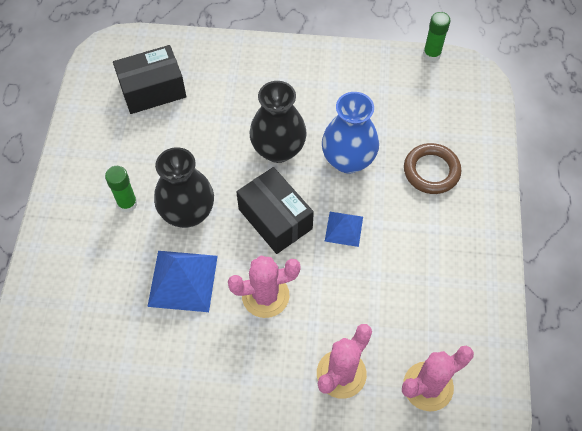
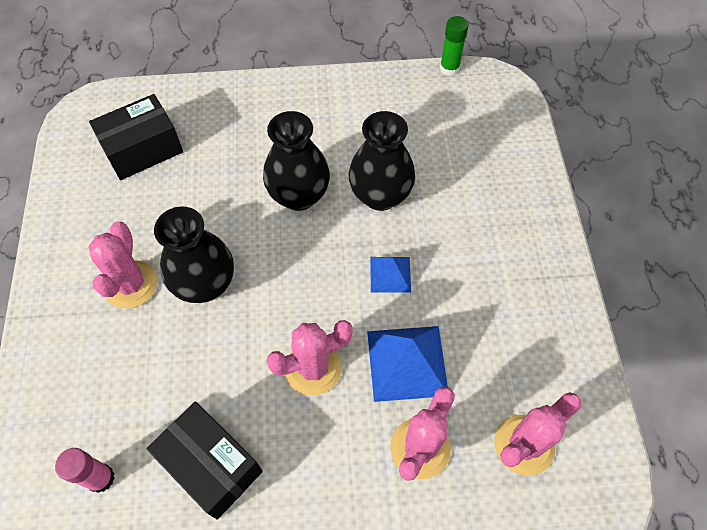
camera: 10 degrees left, 0 degrees up
(83, 353) = (100, 478): none -> pink glue stick
(127, 203) = (131, 284): green glue stick -> pink cactus
(183, 280) = (211, 366): blue pyramid -> blue pyramid (407, 363)
(275, 219) = (309, 275): black box -> black box (211, 465)
(348, 160) = (380, 195): blue vase -> black vase
(431, 171) = (475, 194): brown ring -> none

